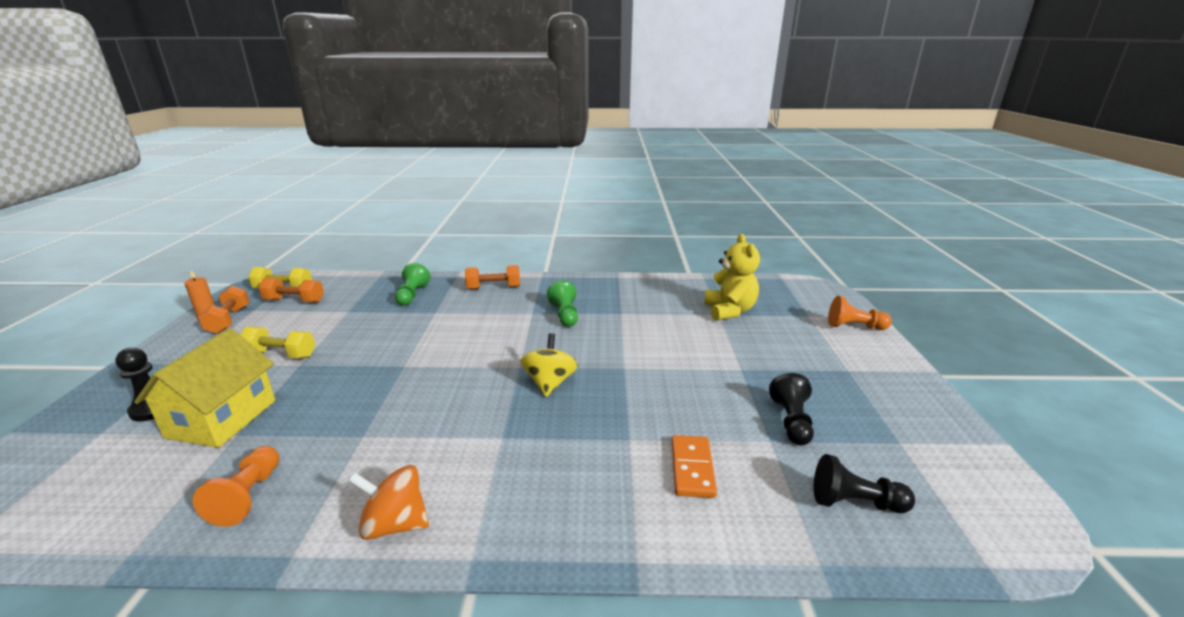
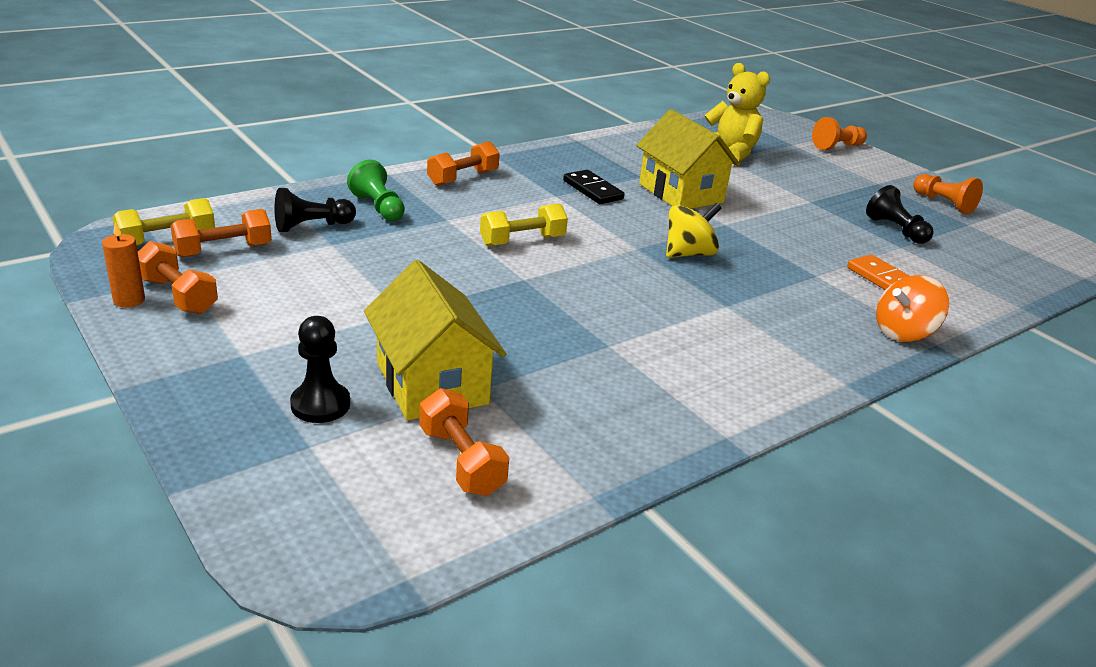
camera: 40 degrees left, 5 degrees up
(130, 482) = (461, 461): none -> orange dumbbell
(248, 496) = (605, 421): orange pawn -> orange pawn (943, 203)
(281, 354) = (353, 309): yellow dumbbell -> yellow dumbbell (522, 241)
(395, 524) = (760, 388): orange spinning top -> orange spinning top (903, 332)
(549, 383) = (688, 254): yellow spinning top -> yellow spinning top turned 90 degrees clockwise
(565, 315) = (592, 190): green pawn -> black domino
(629, 333) = (681, 193): none -> yellow house
(855, 502) = (993, 268): black pawn -> black pawn (312, 226)

